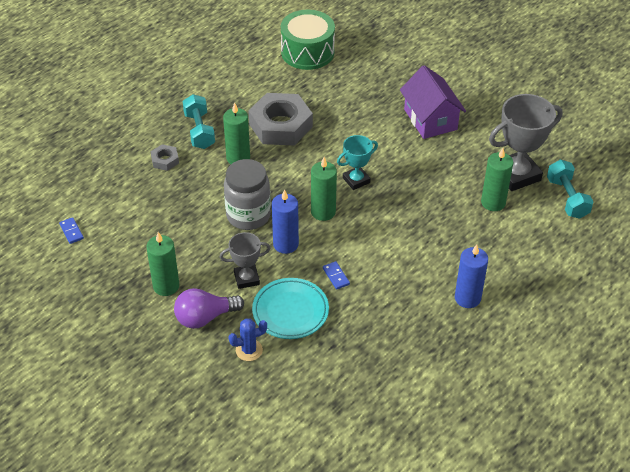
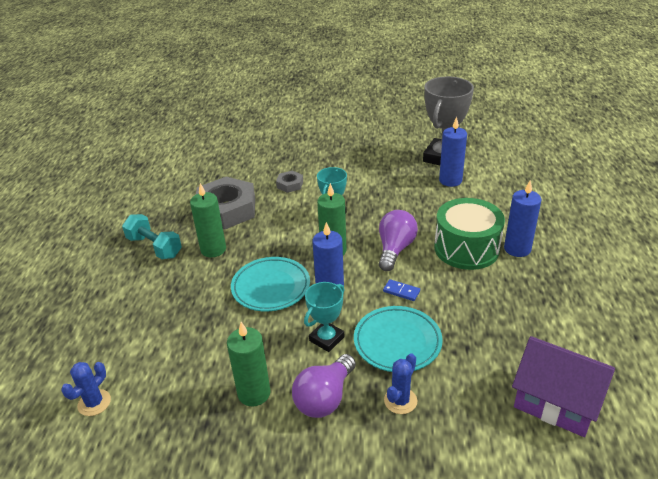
camera: 35 degrees left, 10 degrees down
(71, 231) = (94, 403): blue domino -> blue cactus
(165, 160) = (142, 285): grey nut -> grey nut (290, 184)
(246, 278) = (326, 339): grey trophy -> turquoise trophy
(248, 215) = (271, 287): grey jar -> turquoise plate
(307, 52) = (196, 155): green drum -> green drum (466, 248)
(371, 239) = (395, 249): none -> purple light bulb
(430, 119) = (341, 154): purple house -> purple house (556, 402)
(493, 202) = (450, 180): green candle -> blue candle
(567, 198) = (493, 154): turquoise dumbbell -> none

